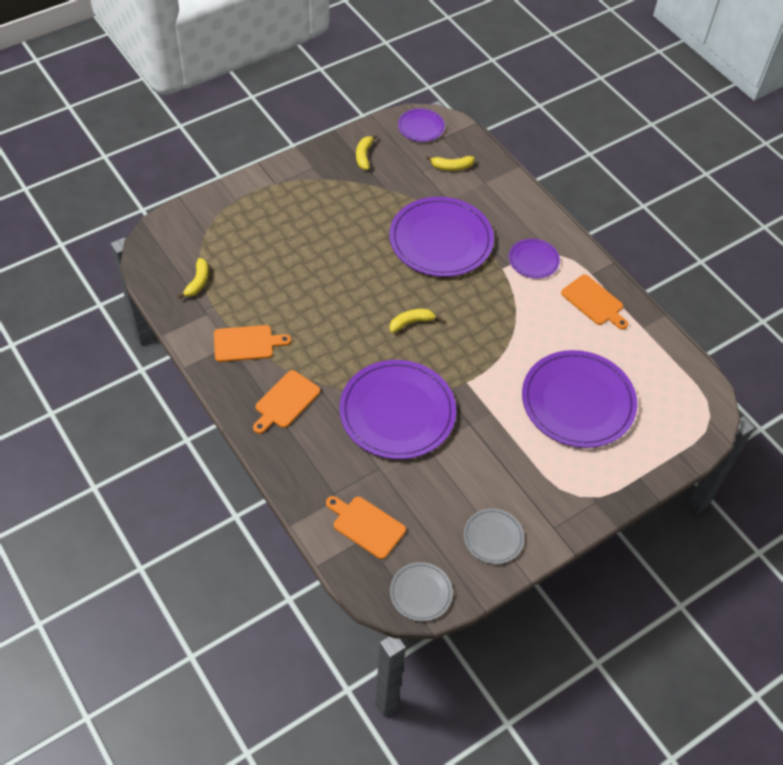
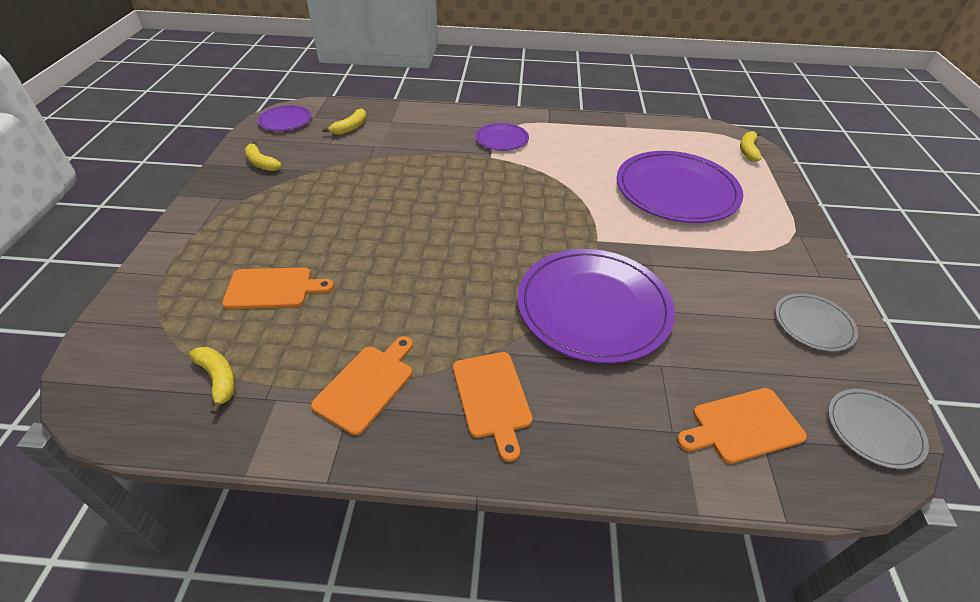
camera: 50 degrees left, 10 degrees down
(411, 322) = (489, 237): yellow banana -> yellow banana (748, 150)
(441, 240) = (417, 171): purple plate -> none
(594, 302) = (578, 134): orange cutting board -> orange cutting board (273, 288)

